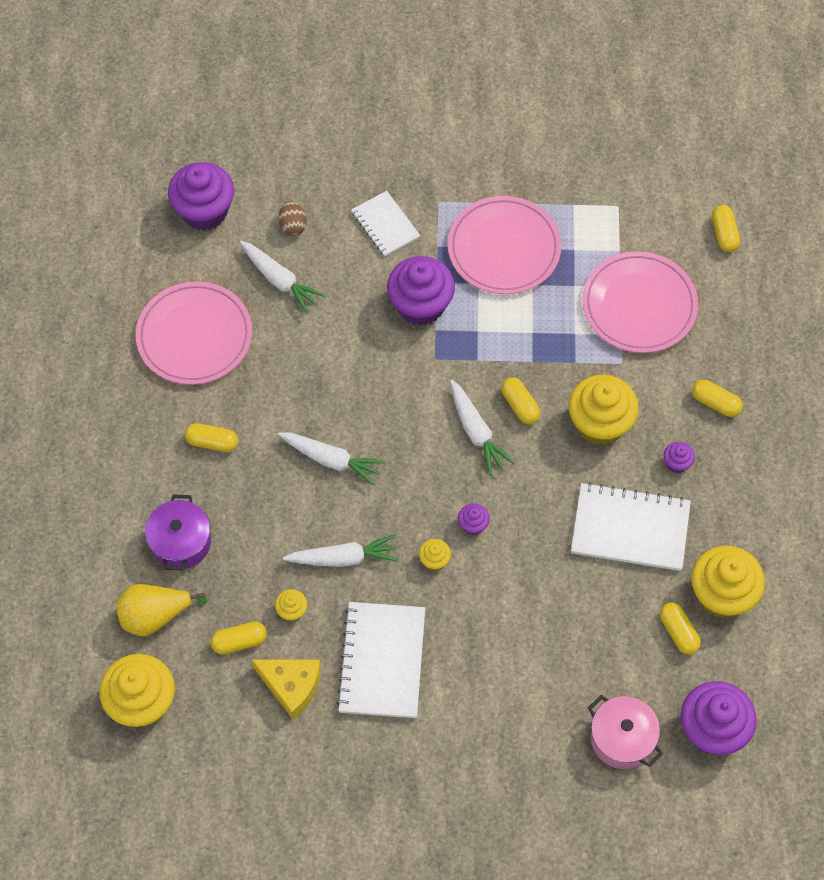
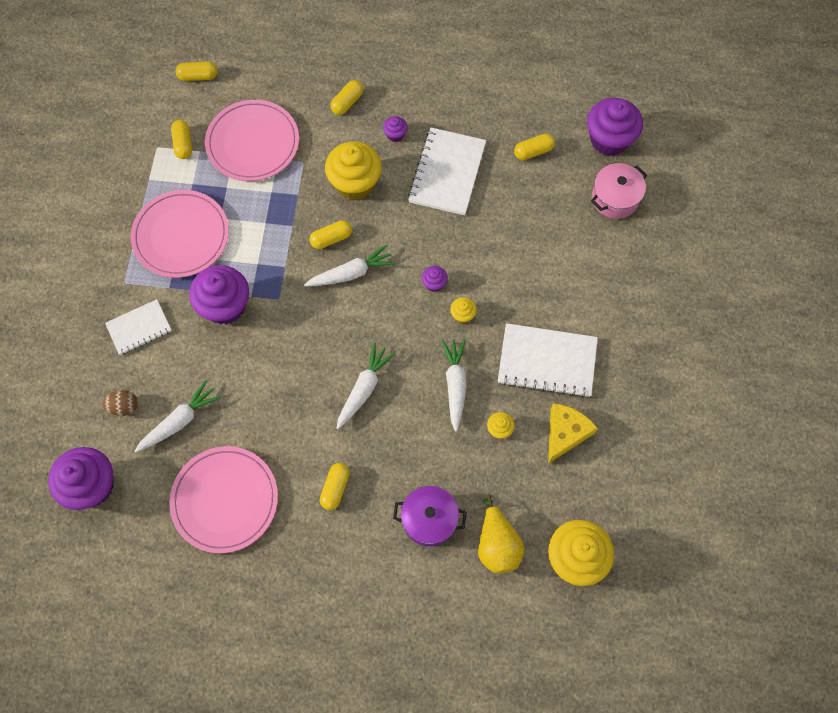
camera: 85 degrees left, 5 degrees up
(239, 641) = (524, 473): yellow capsule -> yellow capsule (183, 144)
(721, 594) = (505, 120): yellow cupcake -> none

